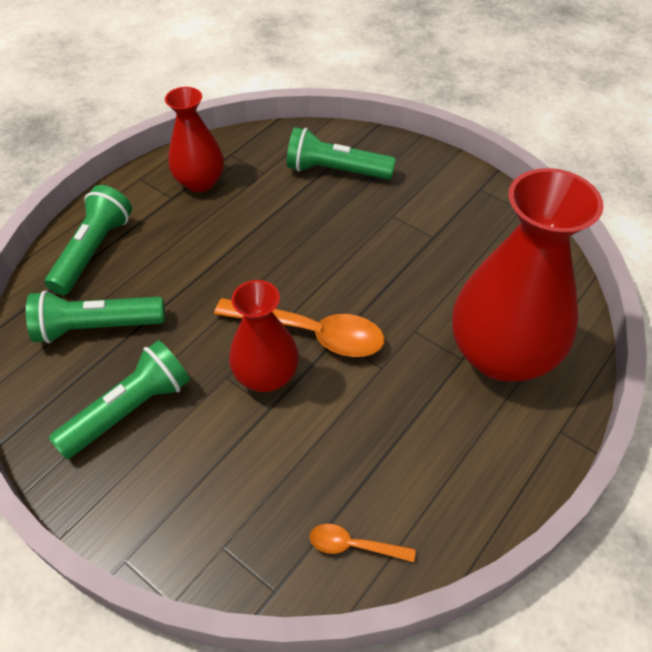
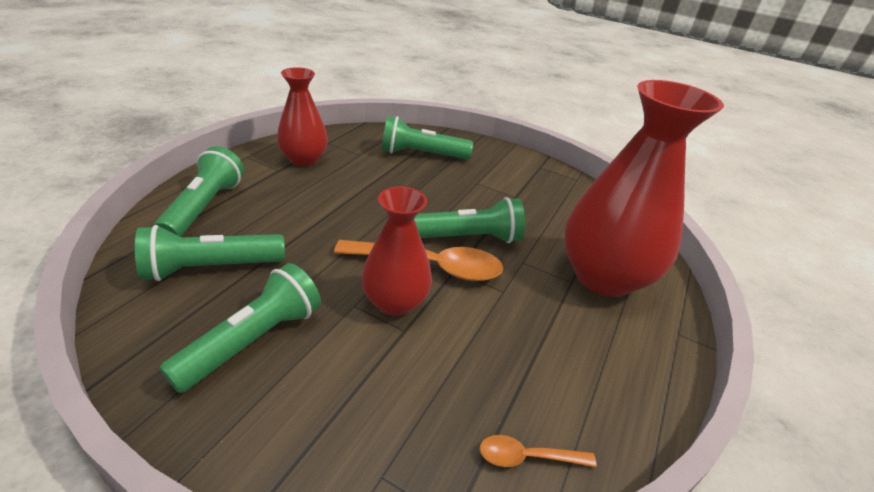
camera: 15 degrees left, 15 degrees down
(361, 297) = (468, 238): none -> green flashlight

